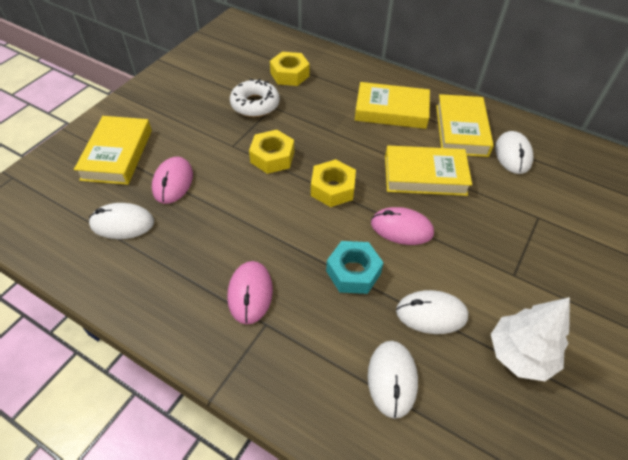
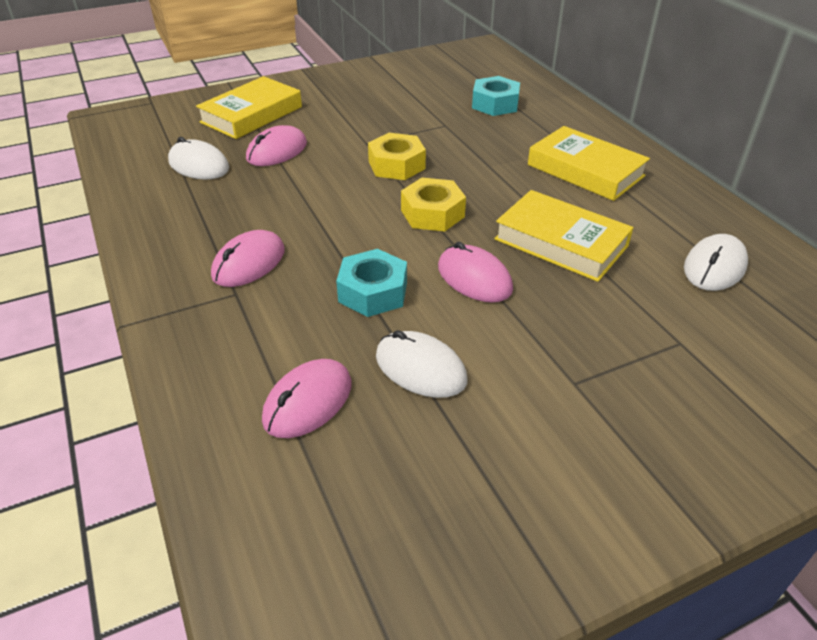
camera: 35 degrees right, 10 degrees down
(255, 104) = (427, 117): white donut -> none
(289, 74) = (495, 104): yellow nut -> turquoise nut
(392, 379) = (308, 401): white mouse -> pink mouse
(461, 130) = (663, 218): yellow book -> none
(520, 354) = (491, 461): white tree -> none

